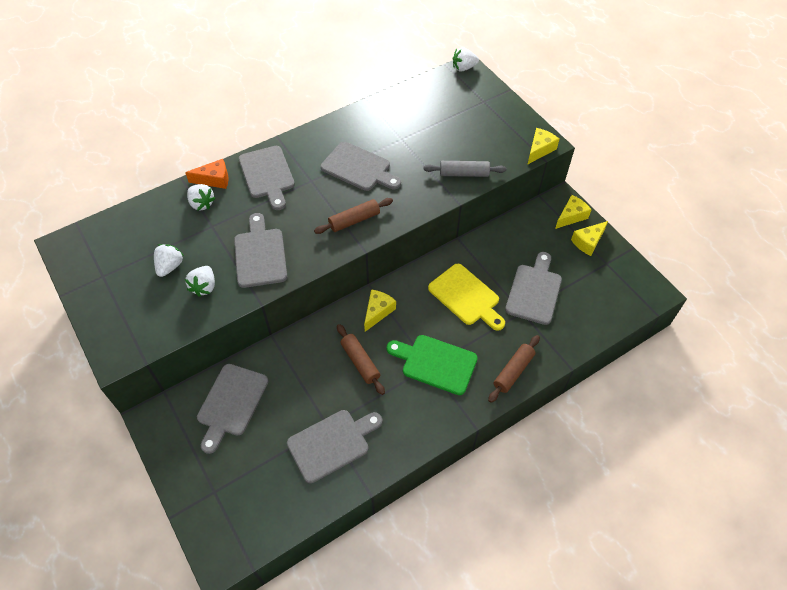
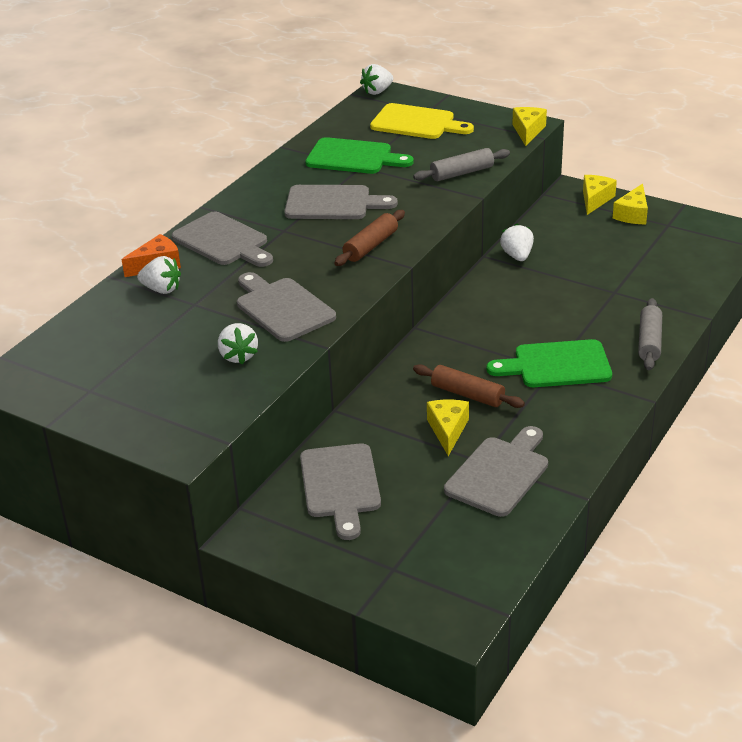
camera: 25 degrees left, 20 degrees down
(170, 266) = (175, 353): white strawberry -> white strawberry (517, 256)
(378, 312) = (448, 346): yellow cheese -> yellow cheese (448, 430)
(403, 128) = (353, 157): none -> green cutting board
(466, 297) = (540, 300): yellow cutting board -> yellow cutting board (417, 123)
(513, 371) = (649, 342): brown rolling pin -> grey rolling pin
(534, 291) = (611, 271): grey cutting board -> none

